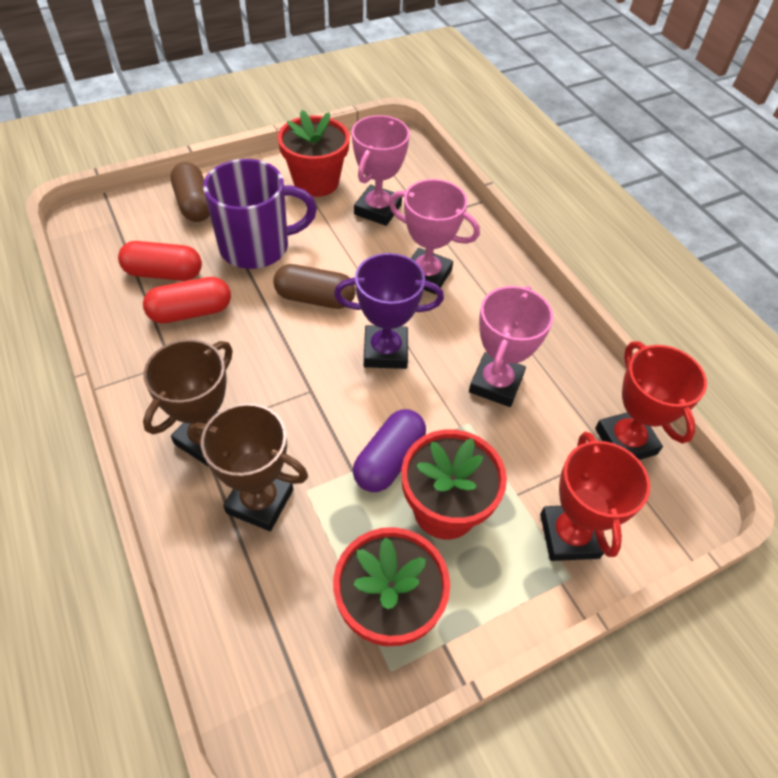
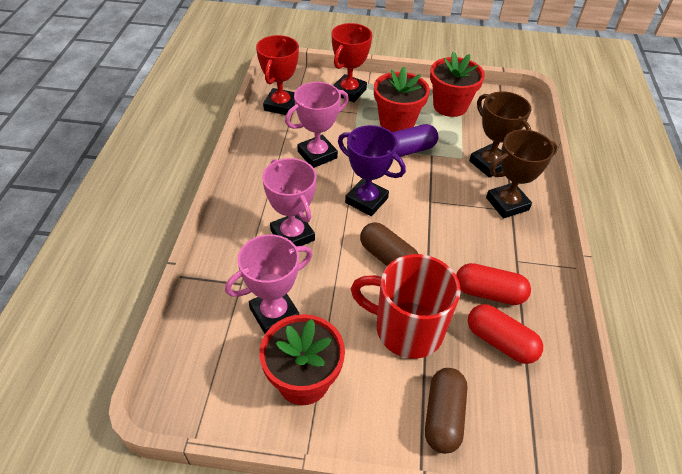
camera: 145 degrees left, 5 degrees down
(256, 247) = (407, 329): purple mug -> red mug

